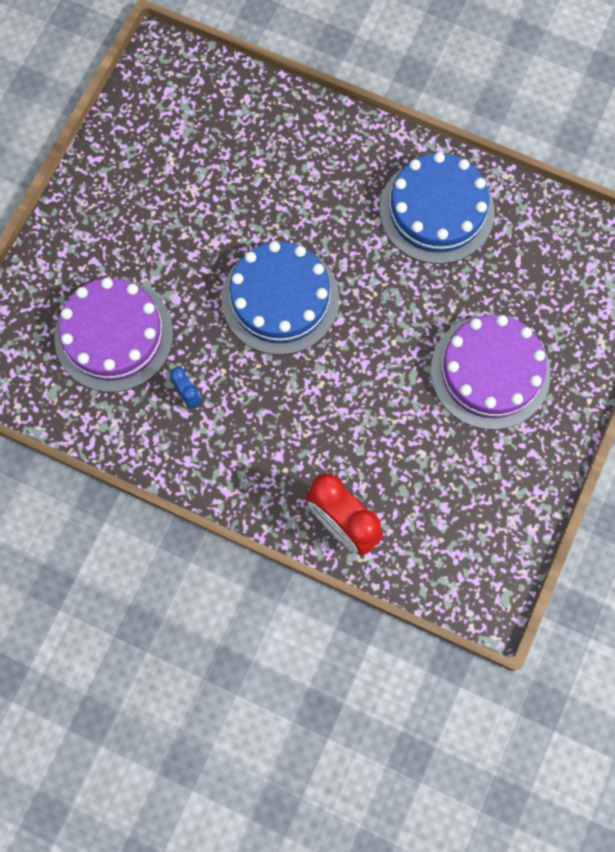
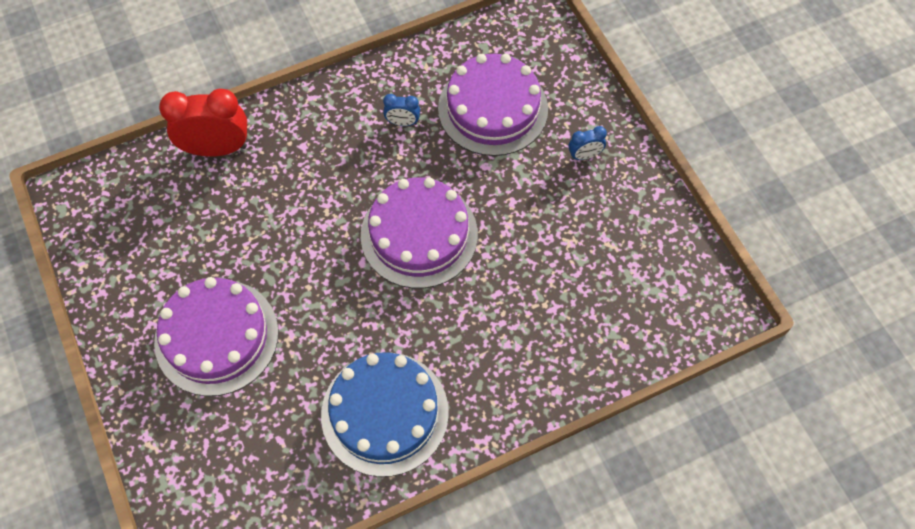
camera: 130 degrees right, 10 degrees down
(103, 233) = (584, 155): none -> blue clock
(280, 299) = (419, 234): blue cake -> purple cake

